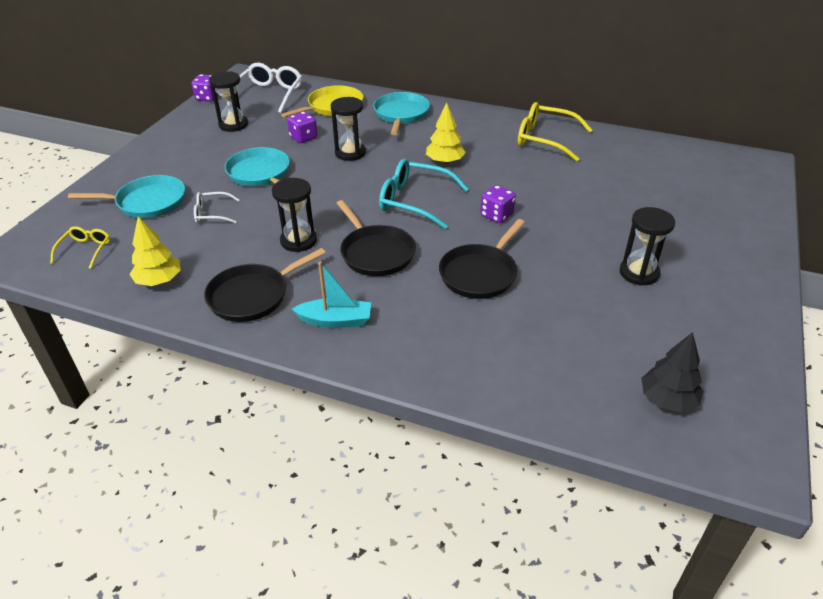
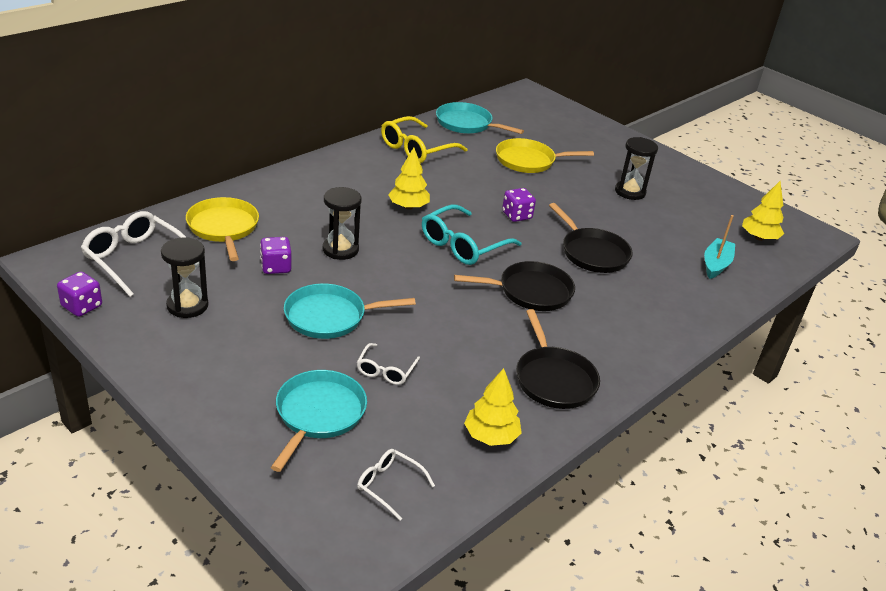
camera: 70 degrees left, 5 degrees down
(85, 250) = (389, 485): yellow glasses -> white glasses
(298, 241) = (481, 328): black hourglass -> none
(335, 320) = (615, 342): turquoise boat -> turquoise boat (716, 264)
(401, 114) = (290, 196): turquoise pan -> turquoise pan (466, 124)
(610, 197) = (528, 161): none -> yellow pan
(667, 399) = (759, 238): black tree -> yellow tree

